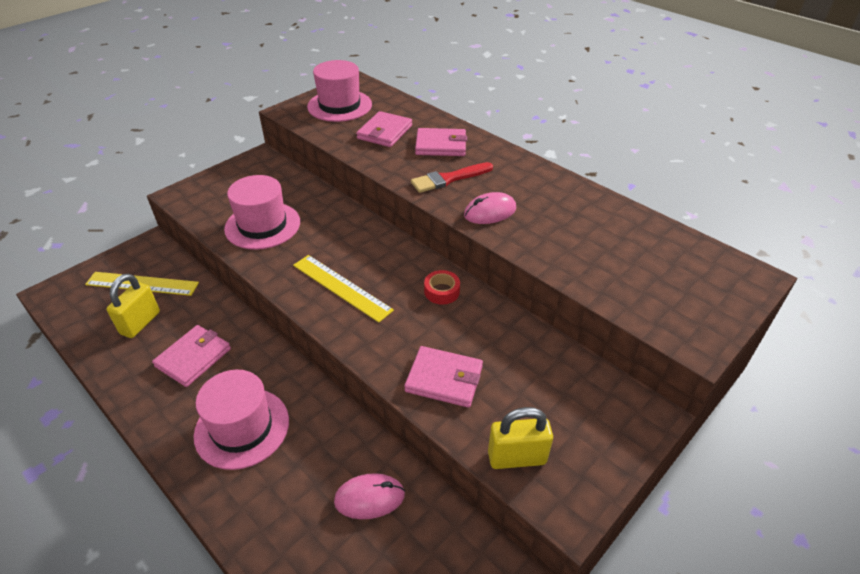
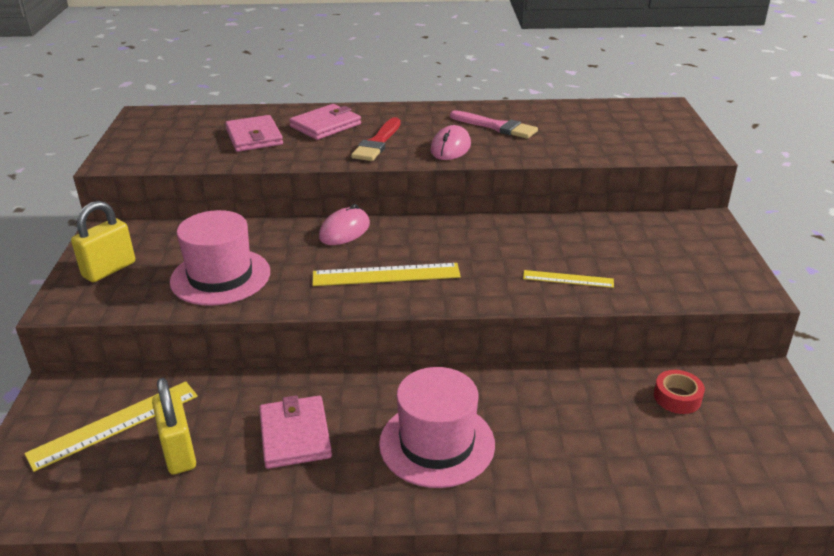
camera: 45 degrees left, 10 degrees down
(339, 106) = (164, 137): pink hat -> none
(369, 498) = (608, 405): pink mouse -> pink mouse (344, 231)
(442, 291) = (470, 233): red tape -> red tape (677, 397)
(444, 379) = (568, 279): pink wallet -> yellow ruler
(516, 457) = (684, 287): yellow padlock -> yellow padlock (109, 270)
(557, 212) = (496, 127): none -> pink brush

